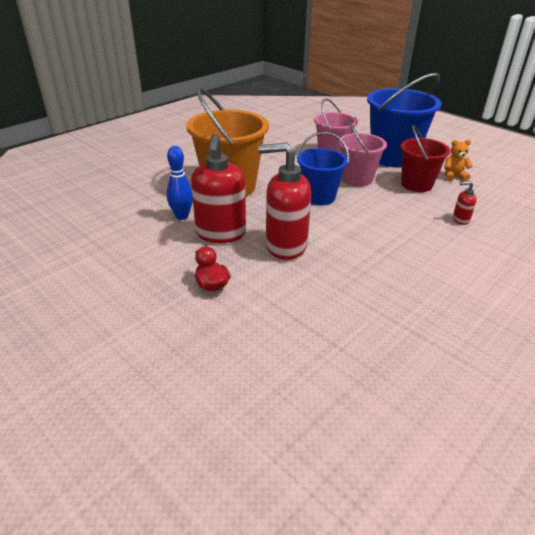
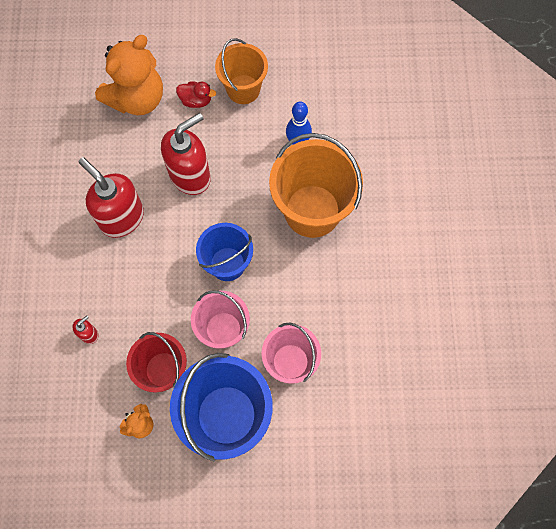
camera: 135 degrees right, 35 degrees up
(164, 266) = (243, 89): none -> orange bucket
(221, 234) = (247, 148): red soap dispenser -> red soap dispenser (121, 218)
(261, 324) = (137, 98): none -> orange teddy bear

